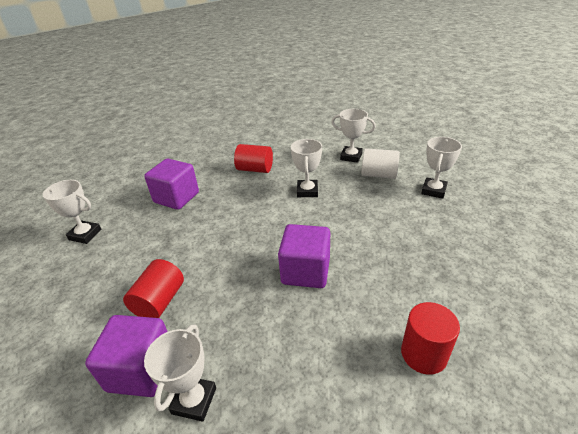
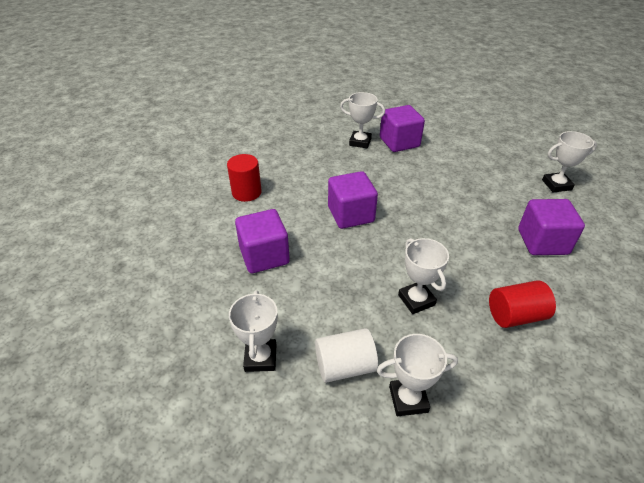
camera: 150 degrees right, 5 degrees up
(159, 301) = (432, 167): red cylinder -> none
(194, 400) = (360, 142): white trophy -> white trophy turned 60 degrees counterclockwise
(416, 256) = (264, 256): none -> purple cube

